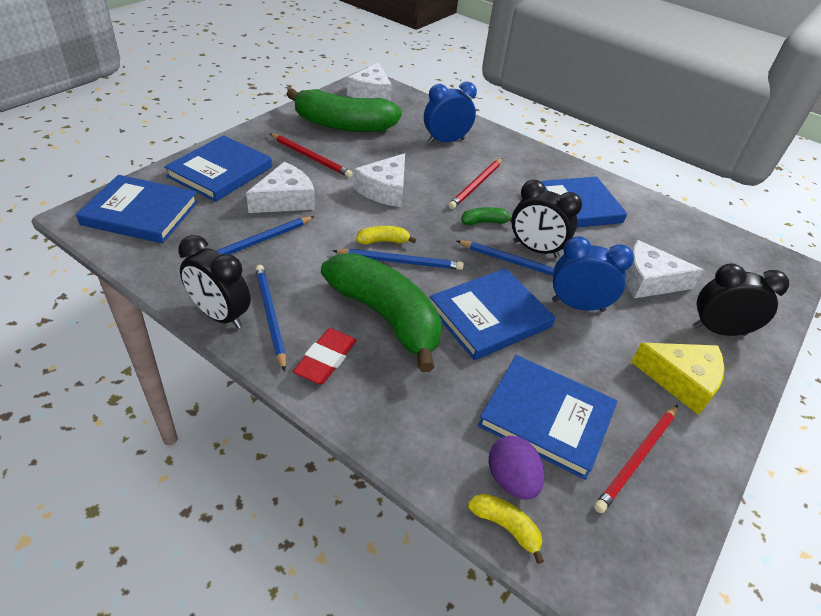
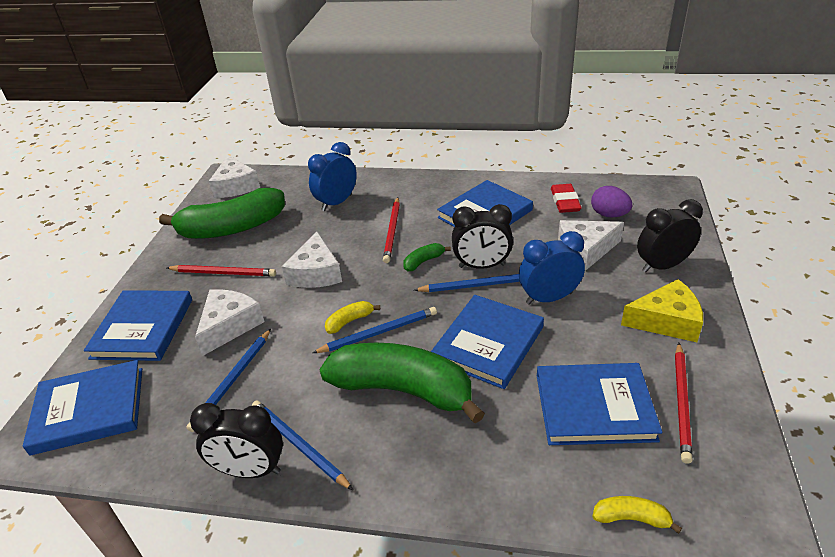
camera: 20 degrees left, 5 degrees down
(326, 359) = (380, 458): red eraser -> red eraser (565, 201)
(511, 480) = (607, 476): purple egg -> purple egg (609, 215)

